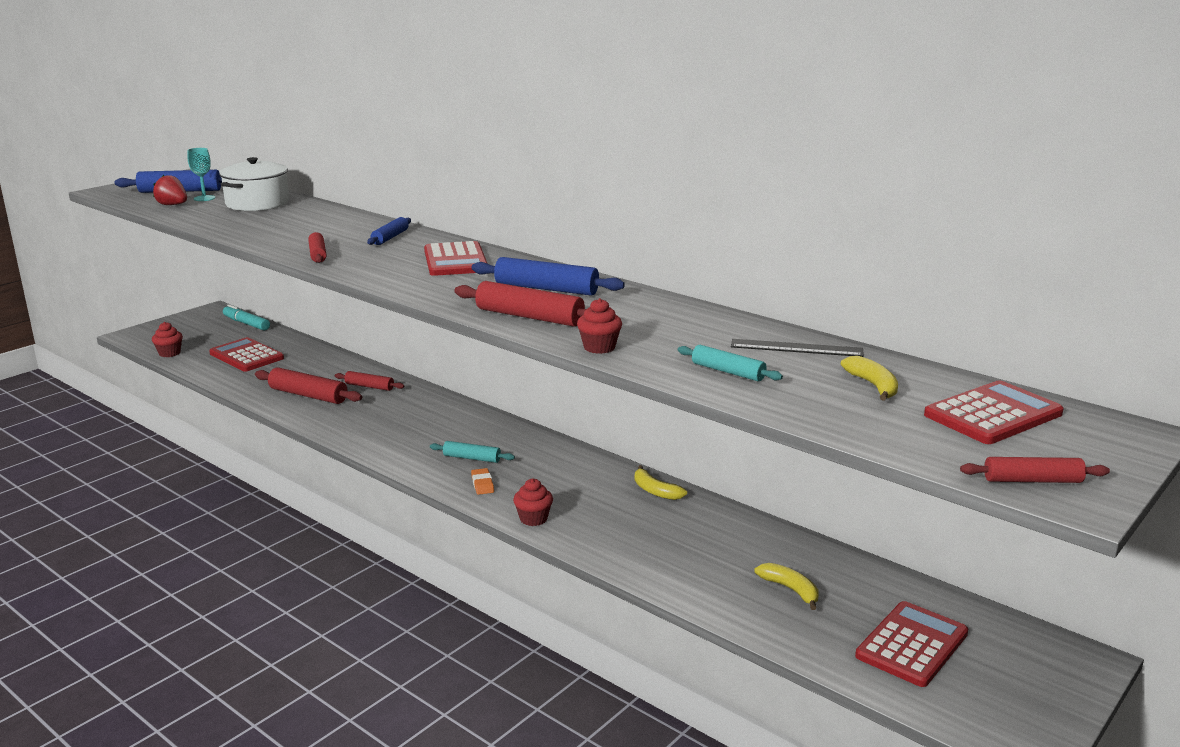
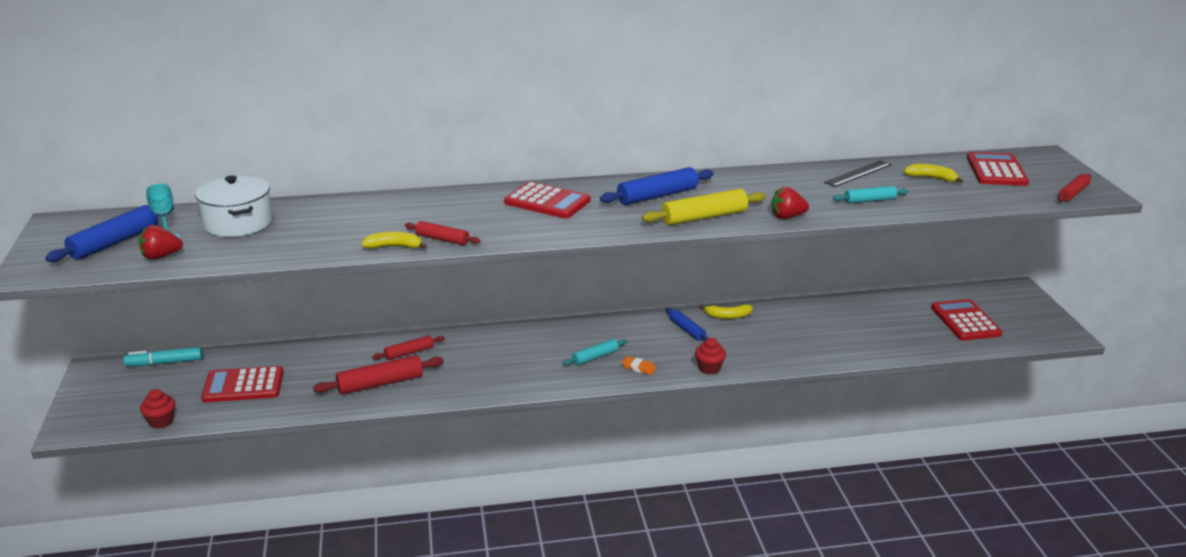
camera: 50 degrees left, 5 degrees up
(390, 237) = (448, 205): blue rolling pin -> blue rolling pin (687, 330)
(530, 317) = (704, 217): red rolling pin -> yellow rolling pin
(599, 347) = (787, 217): red cupcake -> red strawberry
(790, 590) = (883, 327): yellow banana -> yellow banana (394, 247)

